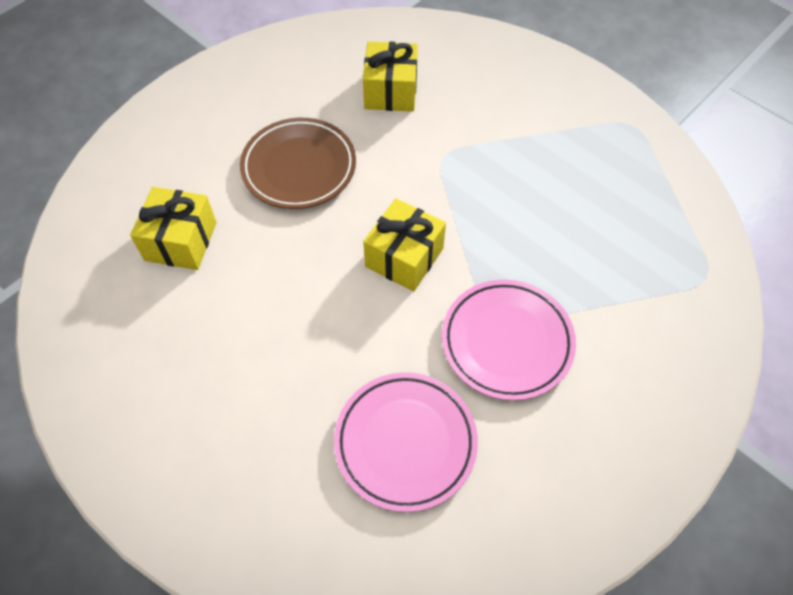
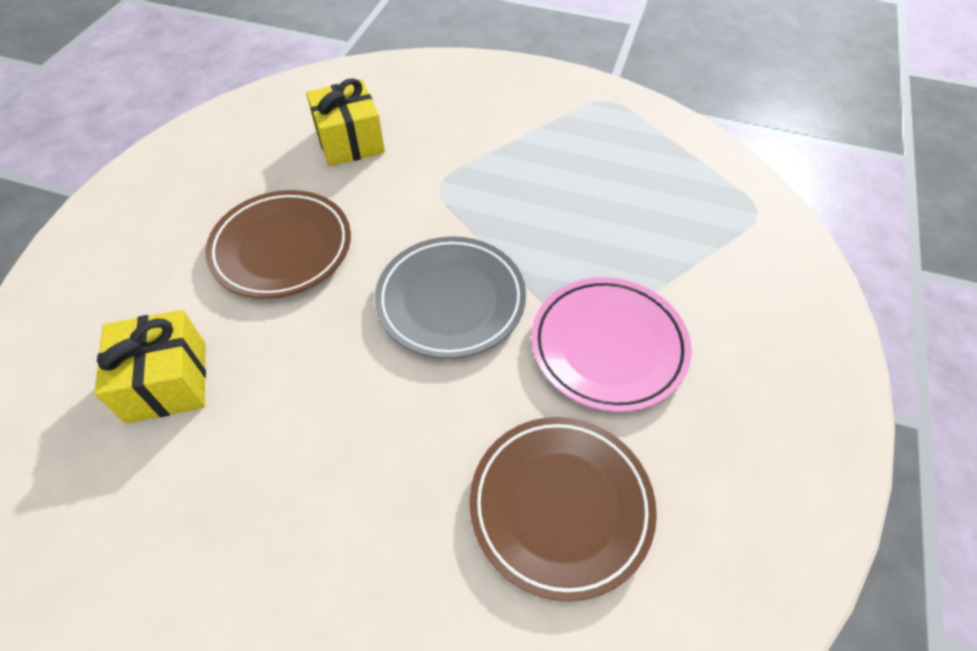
camera: 25 degrees left, 5 degrees down
(404, 257) = (451, 301): yellow gift -> grey plate
(405, 442) = (560, 506): pink plate -> brown plate

